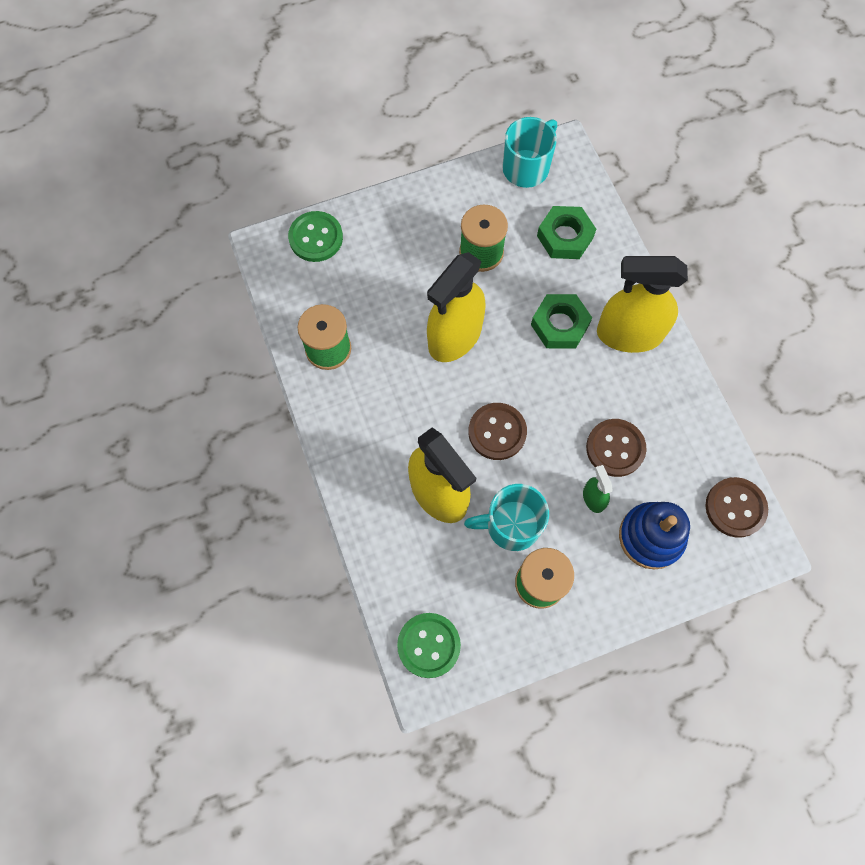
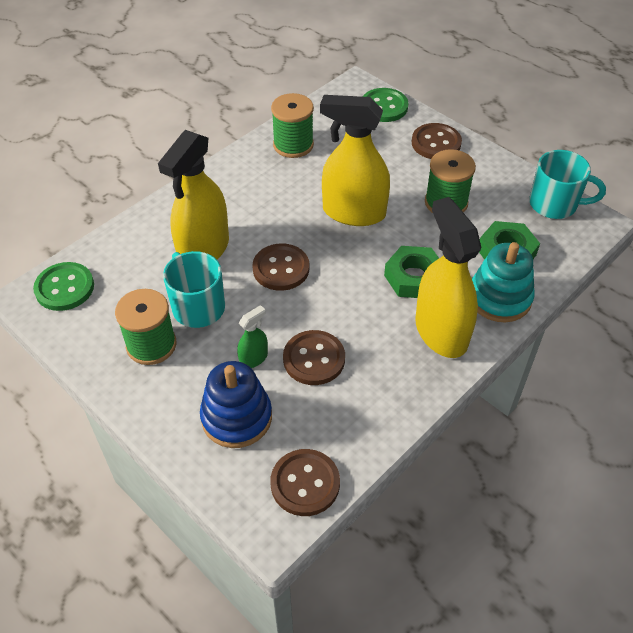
camera: 65 degrees right, 20 degrees down
(396, 219) = (436, 143): none -> brown button
(613, 270) = (499, 298): none -> turquoise stacking toy

